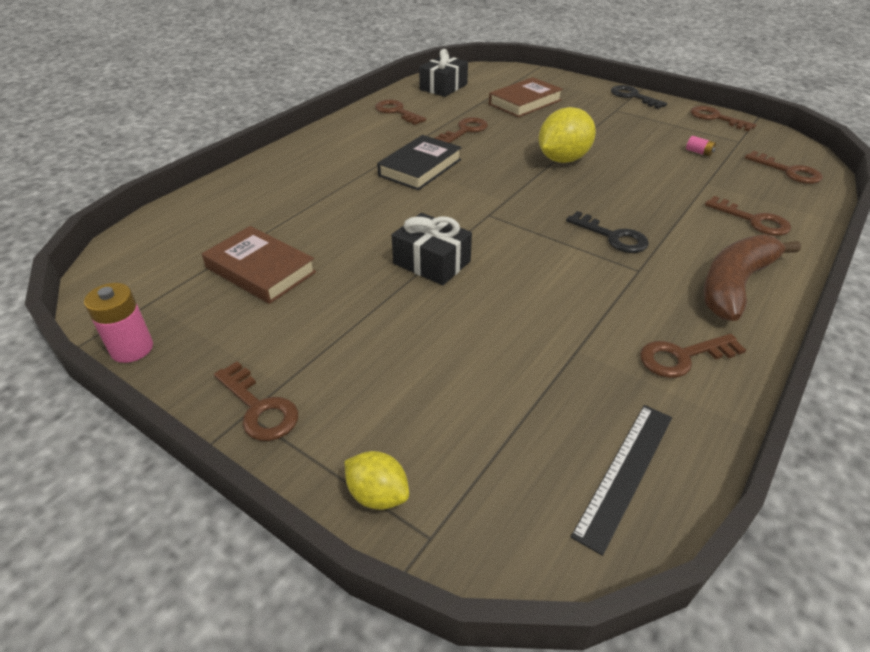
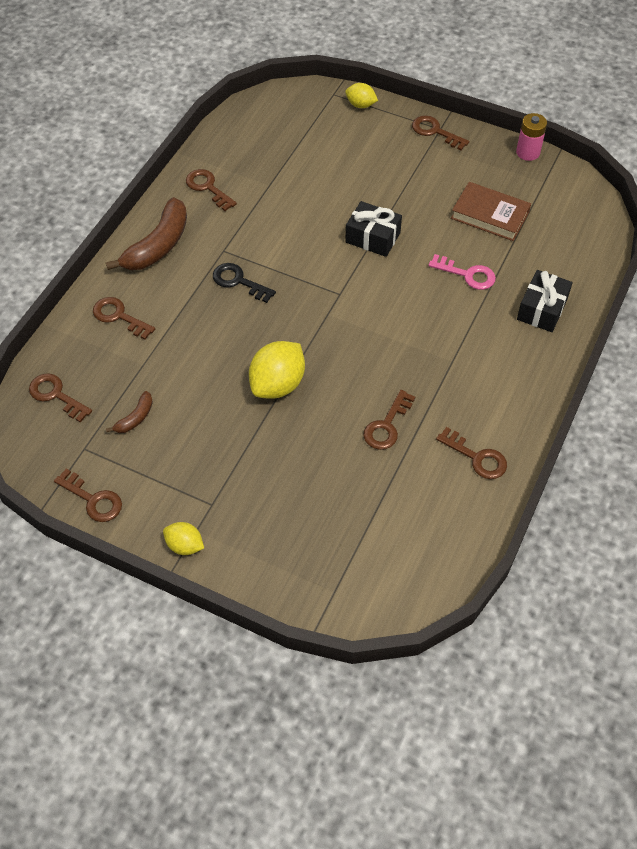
camera: 170 degrees right, 15 degrees up
(331, 216) = (467, 274): none -> pink key
(420, 167) = (415, 350): black book -> none
(443, 87) = (439, 536): black gift -> black gift (542, 309)
(525, 102) = (326, 507): brown book -> none
(625, 473) = (249, 126): black ruler -> none
(633, 96) = (185, 545): black key -> yellow lemon
(682, 357) = (208, 188): brown key -> brown key turned 105 degrees counterclockwise
(699, 152) = (135, 418): pink battery -> brown banana

